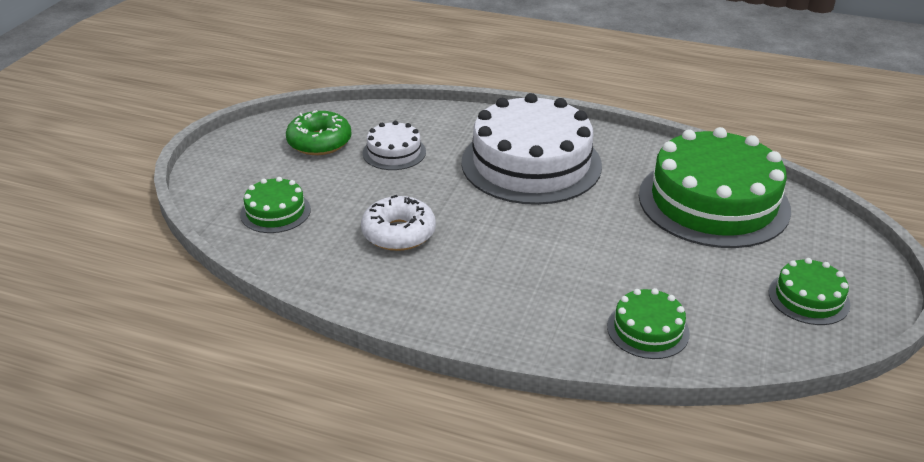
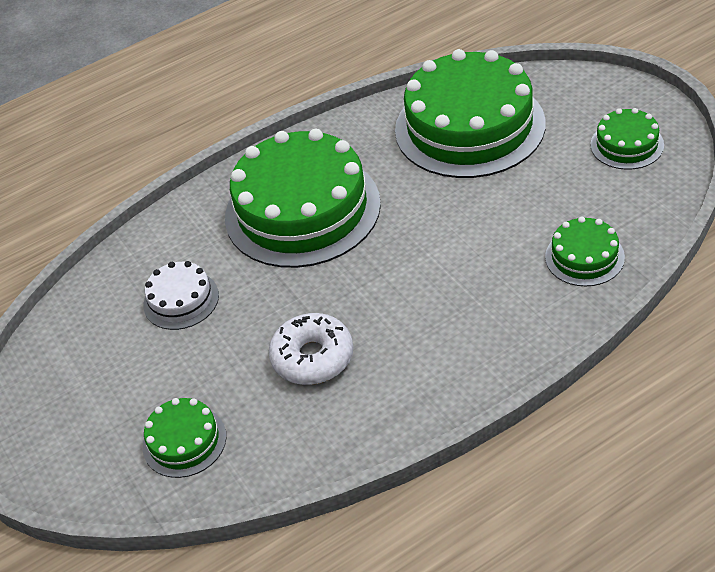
camera: 45 degrees left, 10 degrees up
(319, 142) = (99, 352): green donut -> none
(531, 163) = (302, 210): white cake -> green cake

